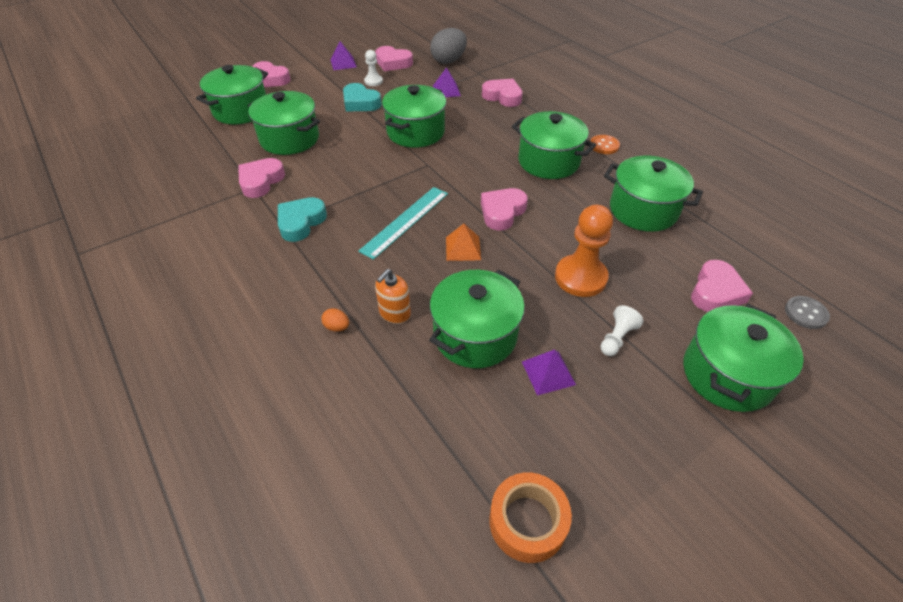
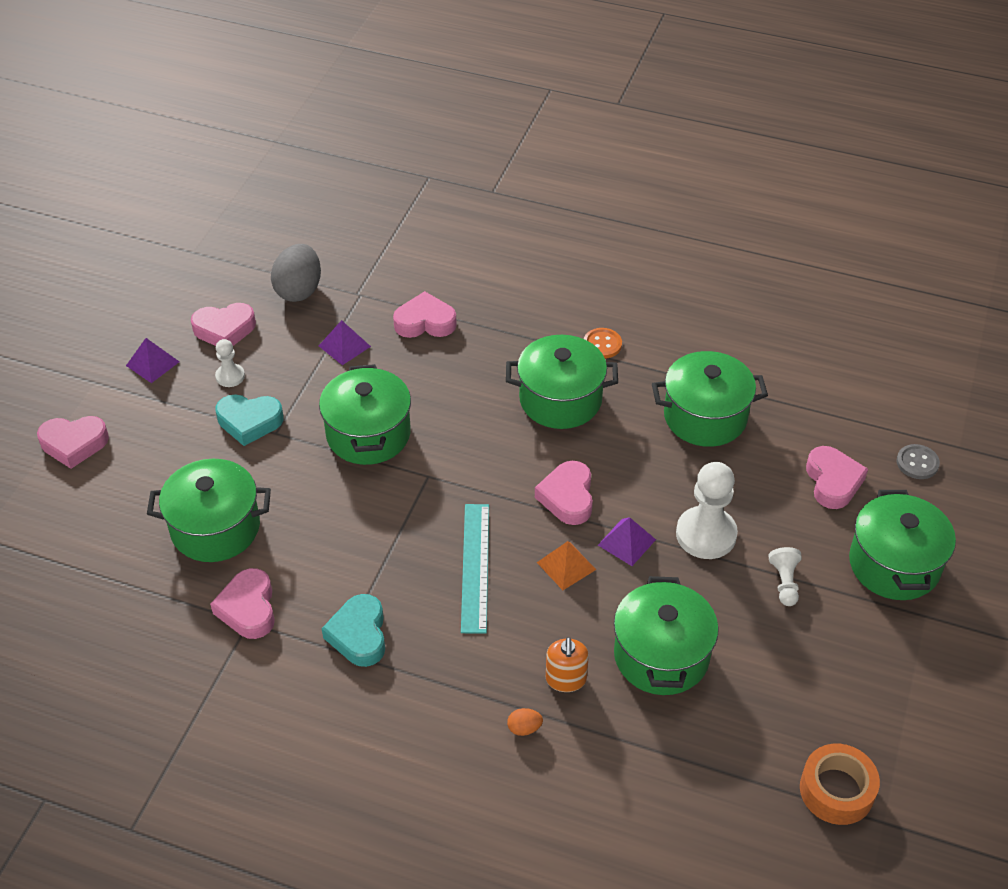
camera: 35 degrees left, 0 degrees up
(241, 110) = (93, 518): green pot -> none
(548, 373) = (754, 653): purple pyramid -> purple pyramid (626, 542)
(580, 277) = (706, 534): orange pawn -> white pawn

